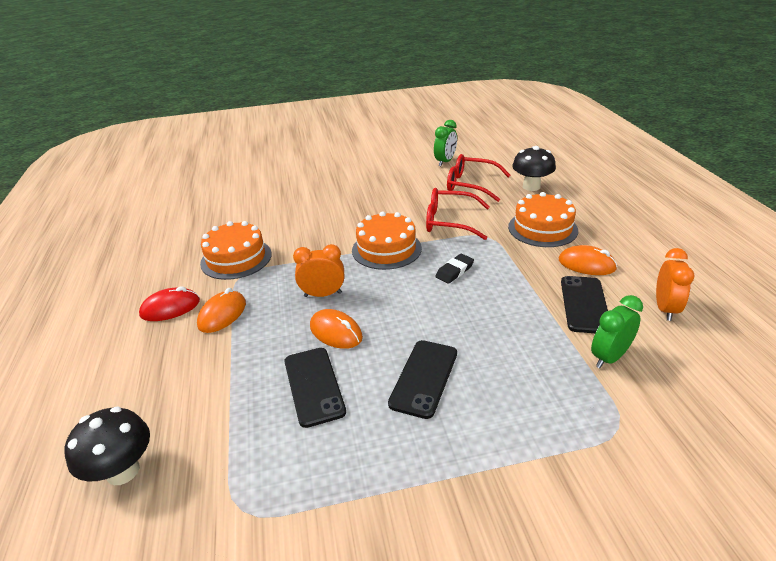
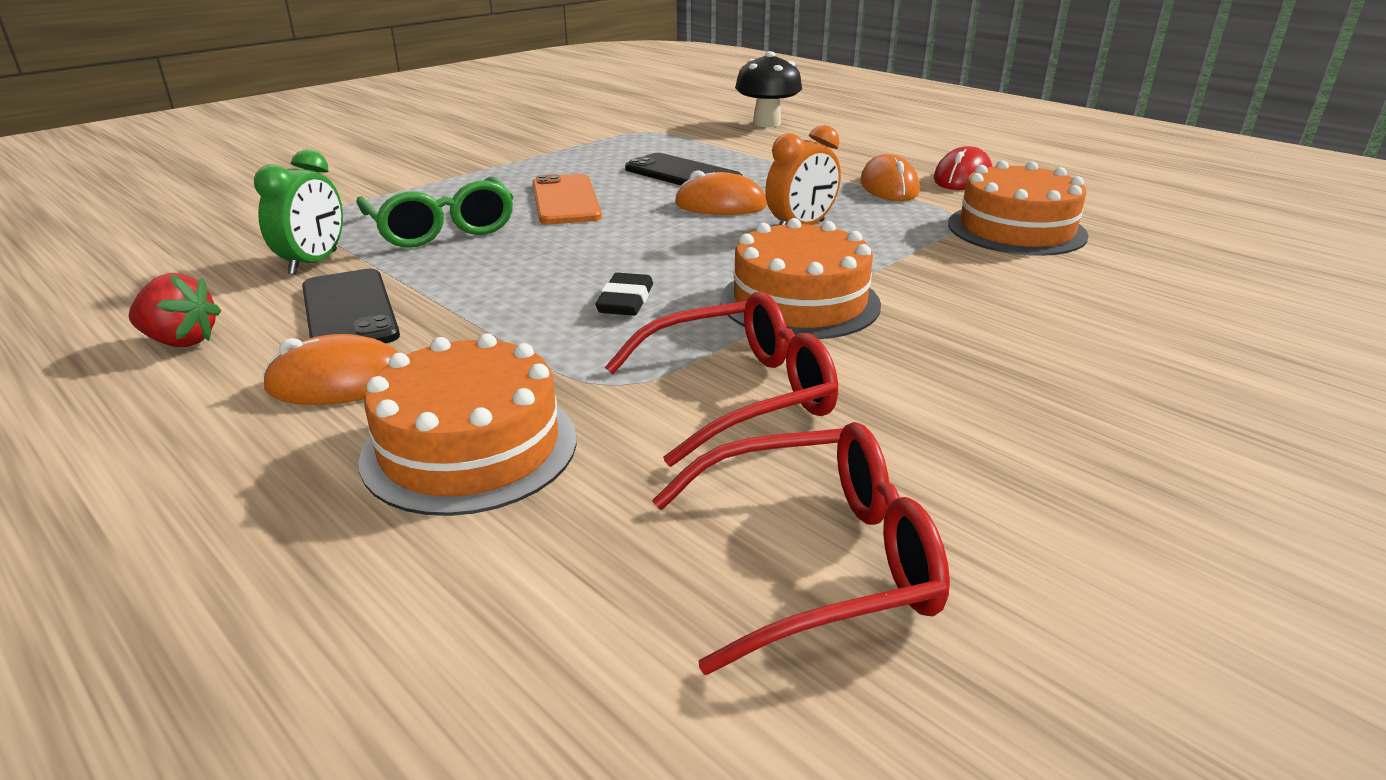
camera: 145 degrees right, 5 degrees down
(424, 378) = (565, 200): black phone -> orange phone
(445, 161) = (1088, 691): green clock -> none
(523, 370) = (441, 228): none -> green glasses
(531, 187) = (575, 639): black mushroom -> none
(665, 309) = (181, 341): orange clock -> red strawberry

